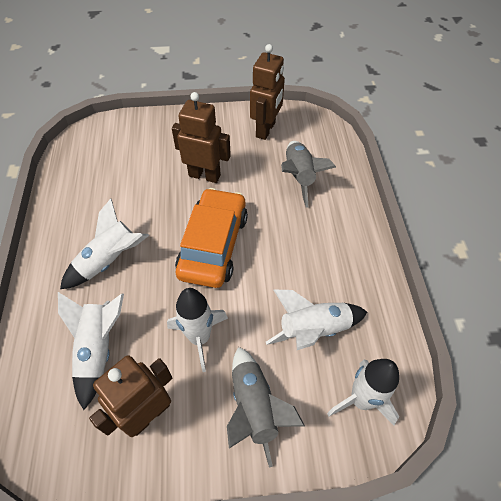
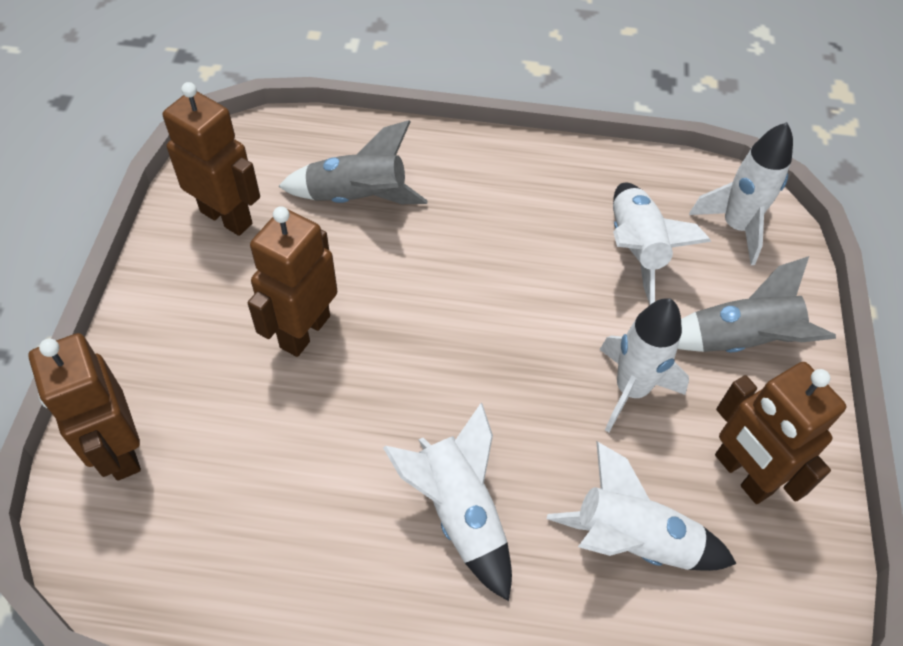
camera: 80 degrees left, 0 degrees up
(129, 130) = (119, 450): none -> brown robot
(213, 245) = (465, 344): orange car -> none

